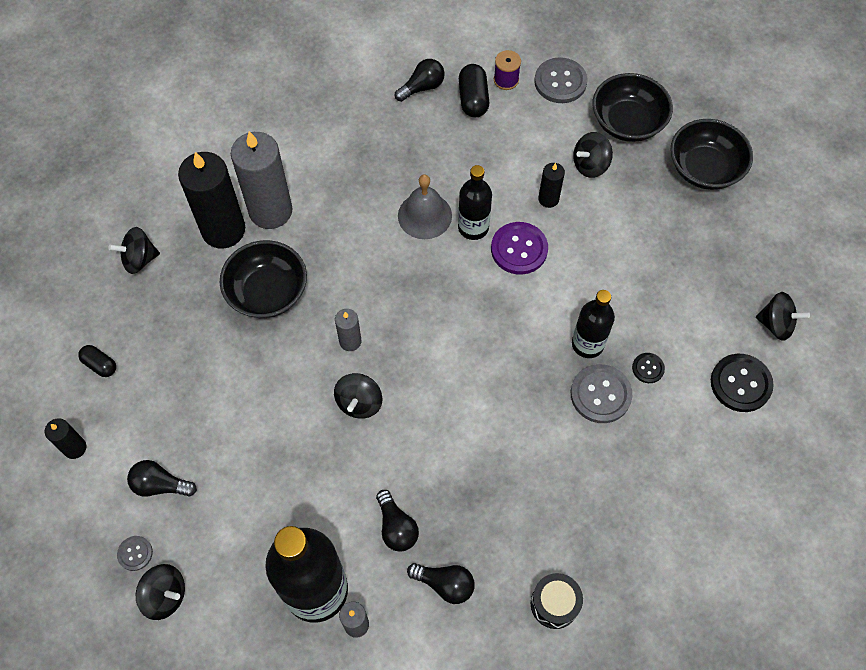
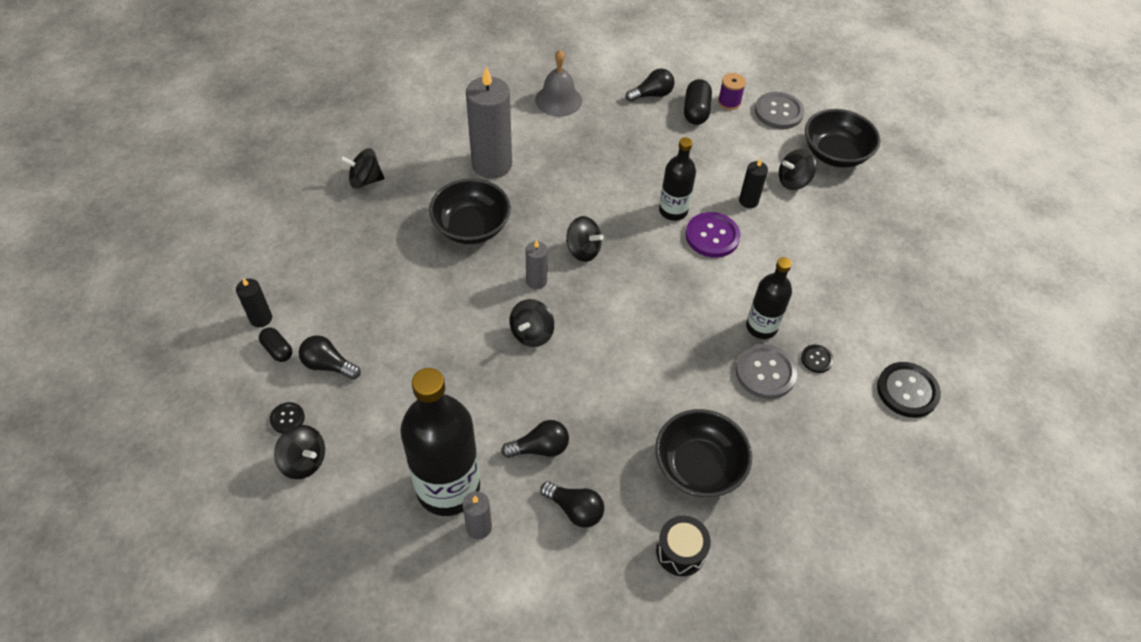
camera: 10 degrees right, 10 degrees down
(100, 365) = (305, 256): black capsule -> black capsule (278, 350)
(135, 553) = (287, 418): grey button -> black button
(223, 230) = (446, 171): black candle -> none
(396, 527) = (540, 448): black light bulb -> black light bulb turned 90 degrees counterclockwise
(424, 215) = (630, 193): grey bell -> grey bell (558, 100)
(704, 168) = (902, 203): black bowl -> black bowl (698, 466)
(776, 324) = (951, 346): black spinning top -> black spinning top (583, 250)

